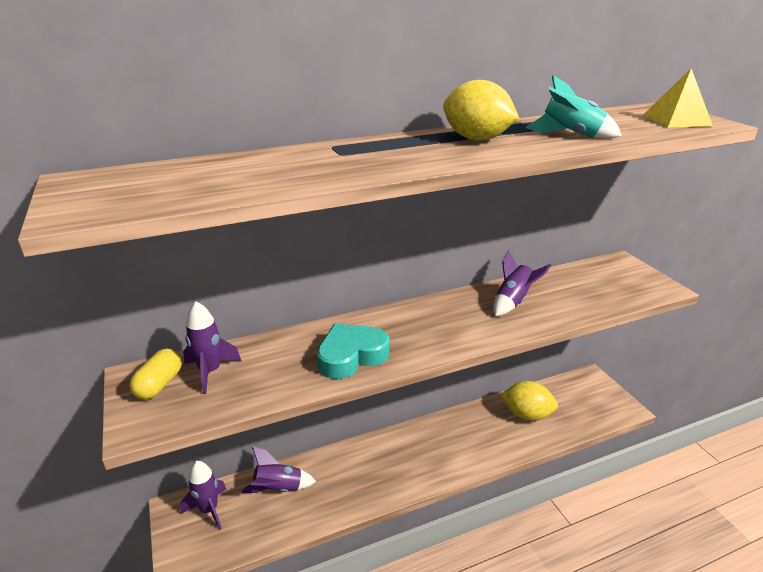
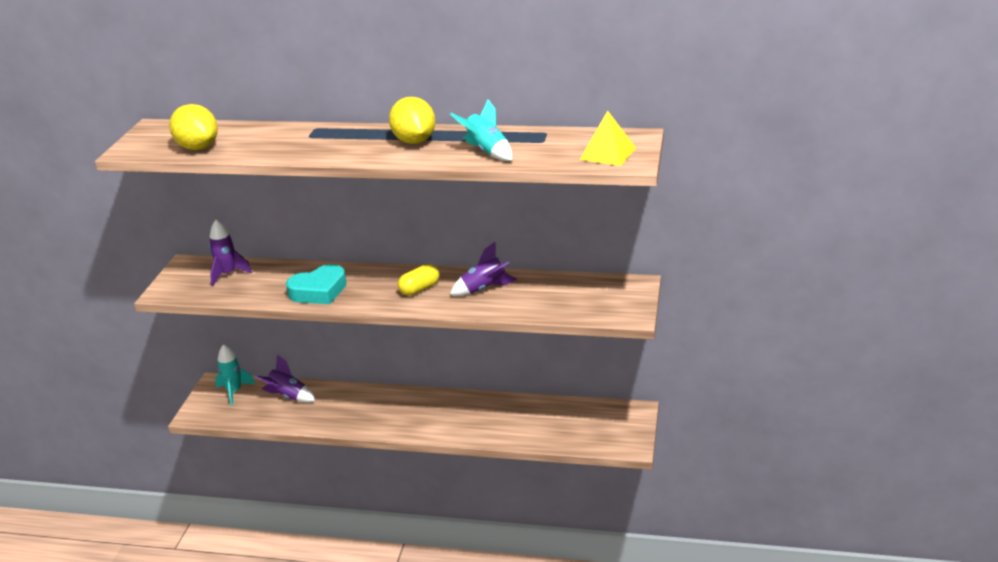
camera: 35 degrees right, 0 degrees up
(159, 384) = (194, 273): yellow capsule -> yellow capsule (419, 289)
(209, 509) = (234, 392): purple rocket -> turquoise rocket
(351, 356) = (319, 291): turquoise heart -> turquoise heart turned 150 degrees clockwise
(526, 414) = (531, 417): yellow lemon -> yellow lemon (198, 147)

